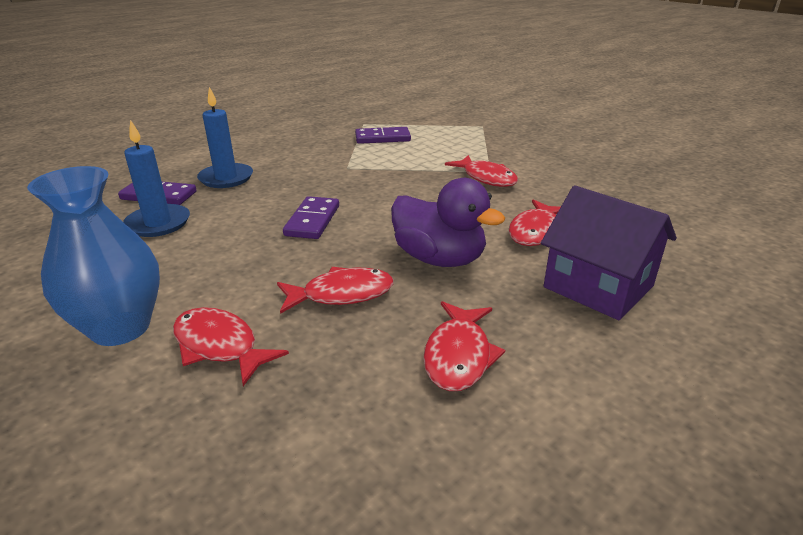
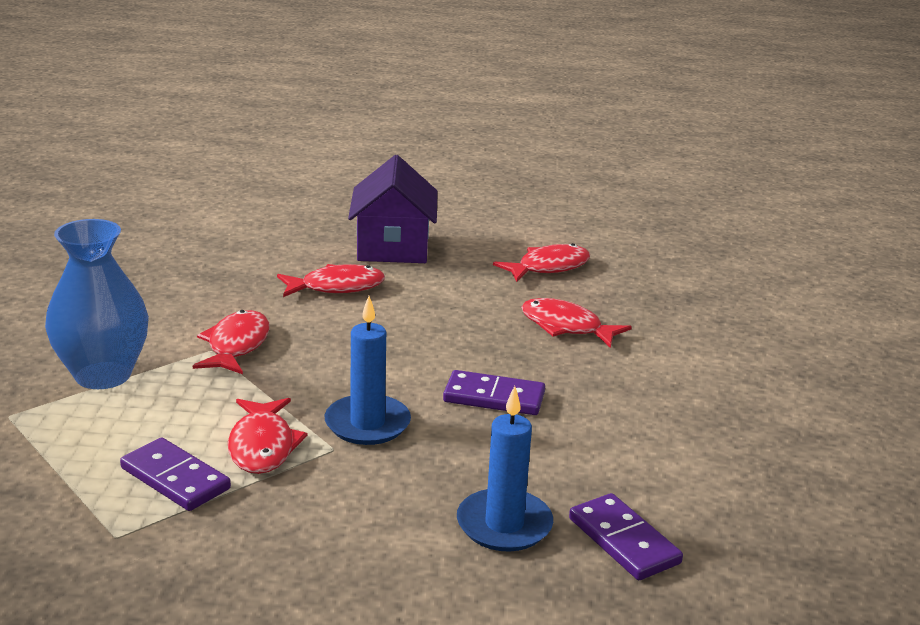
camera: 135 degrees left, 5 degrees down
(120, 328) = (756, 387): blue vase -> blue vase (103, 375)
(158, 223) = (658, 486): blue candle -> blue candle (367, 424)
(220, 346) = (690, 340): red fish -> red fish (262, 446)
(312, 220) = (494, 397): purple domino -> purple domino turned 45 degrees clockwise
(439, 259) = (452, 310): purple duck -> none

